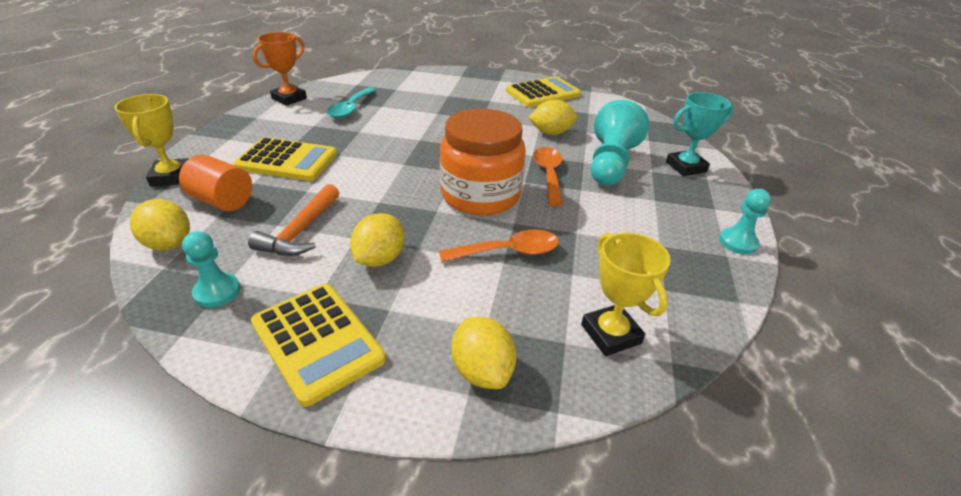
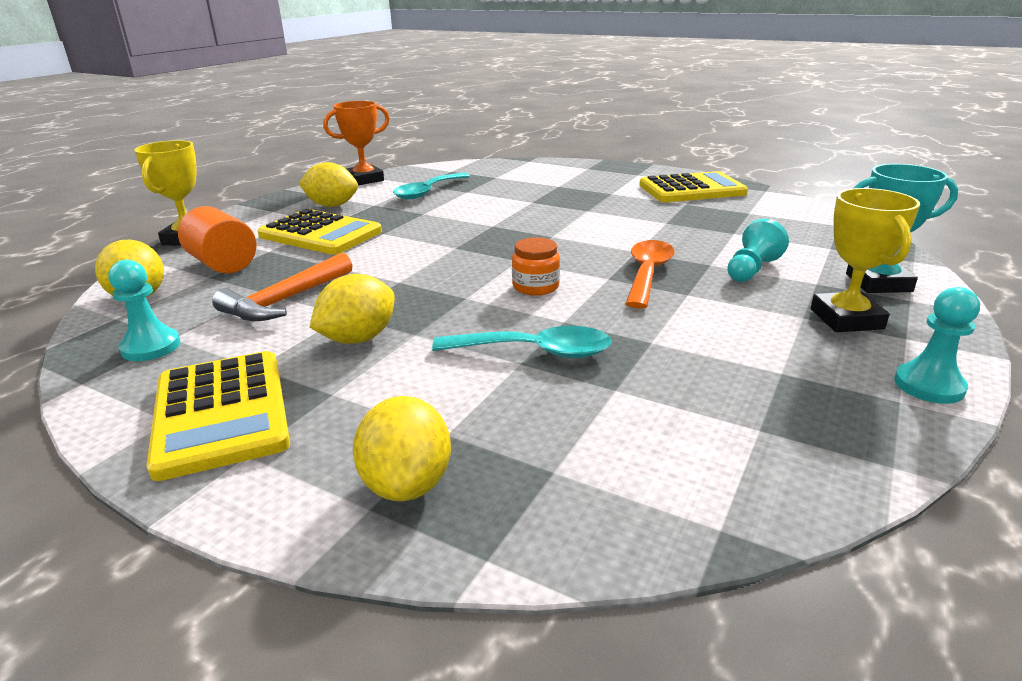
camera: 20 degrees right, 10 degrees down
(480, 195) = (535, 287): orange jar -> orange jar, size x0.42
(508, 252) = (535, 352): orange spoon -> turquoise spoon
(551, 133) = (678, 230): yellow lemon -> yellow lemon (332, 205)
(610, 164) = (751, 269): turquoise pawn -> turquoise pawn, size x0.55
(611, 334) = (633, 473): yellow trophy -> yellow trophy (846, 319)

